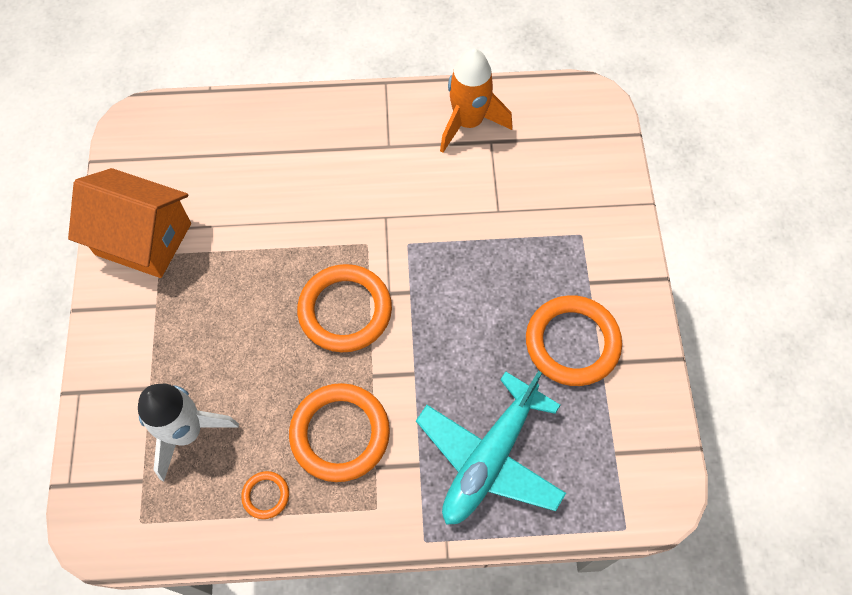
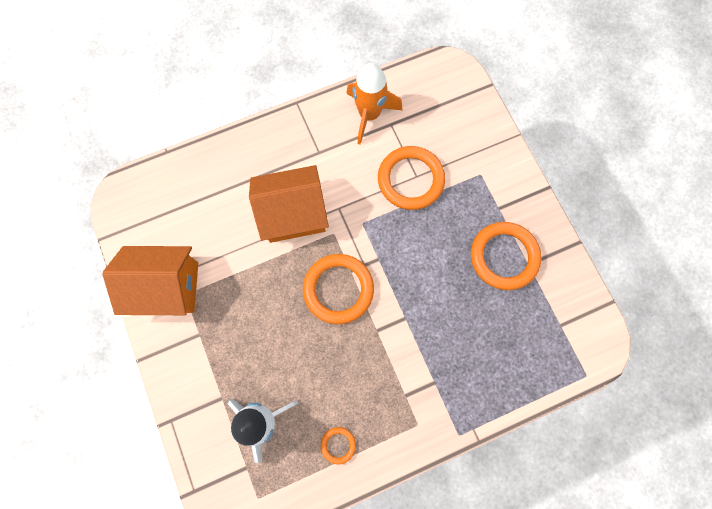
camera: 20 degrees left, 10 degrees up
(327, 206) = (293, 214): none -> orange house
(340, 434) = (371, 381): orange ring -> orange ring (410, 180)
(489, 458) = (480, 360): turquoise plane -> none

